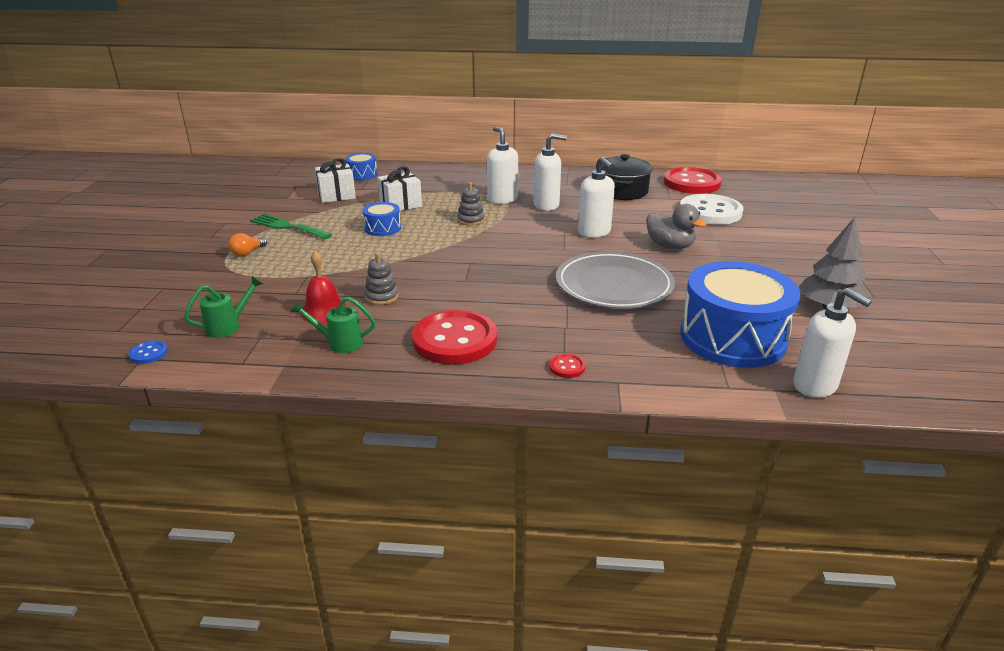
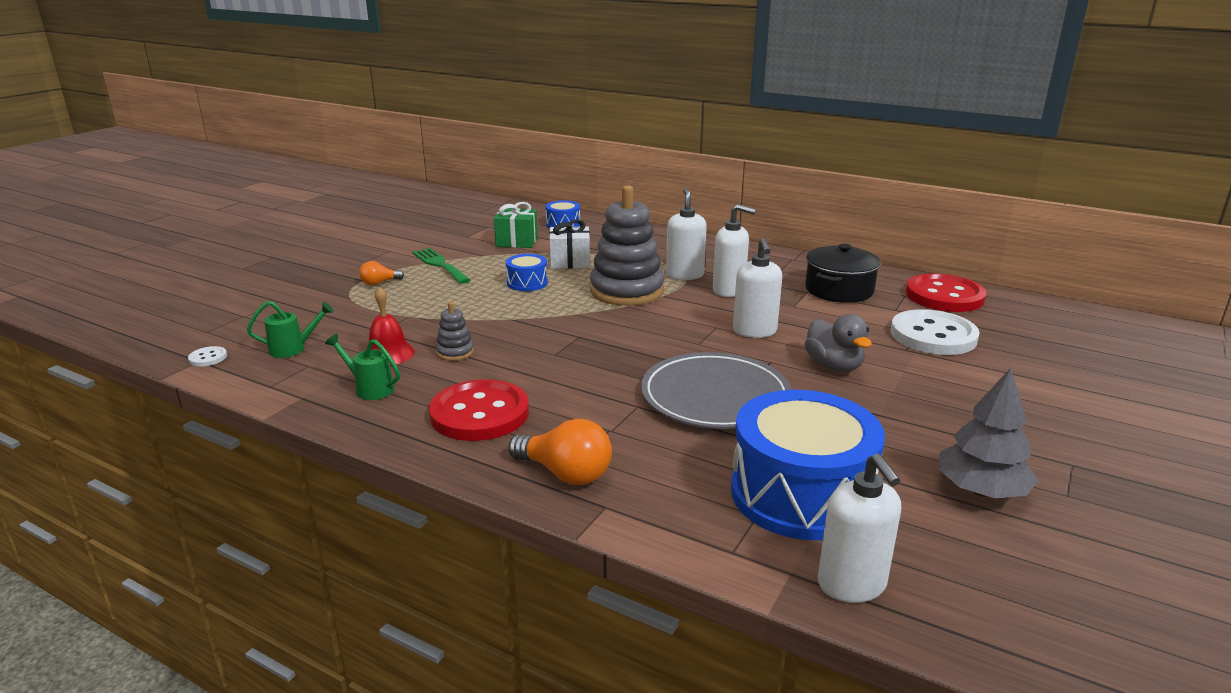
camera: 25 degrees right, 5 degrees down
(148, 353) = (208, 358): blue button -> white button
(337, 195) = (516, 242): white gift -> green gift
(471, 220) = (627, 291): grey stacking toy -> grey stacking toy, size x2.29
(567, 367) = (565, 474): red button -> orange light bulb

